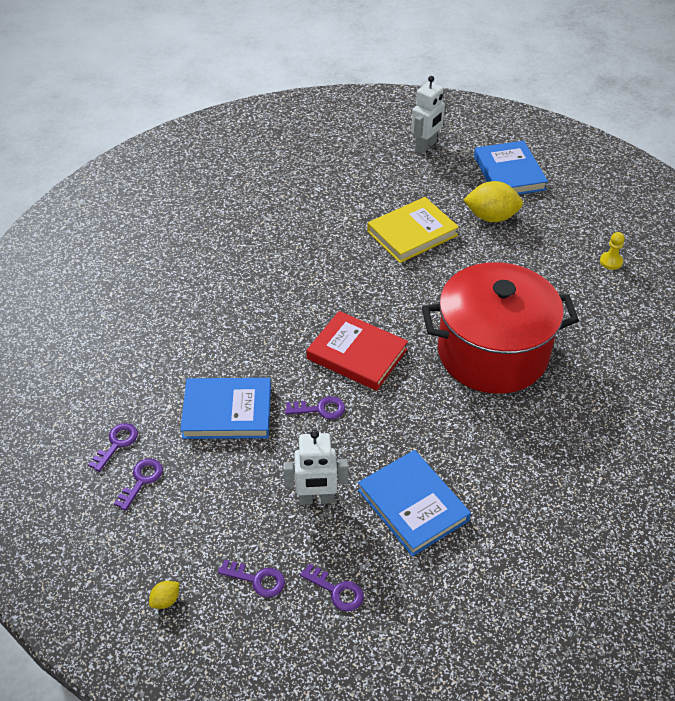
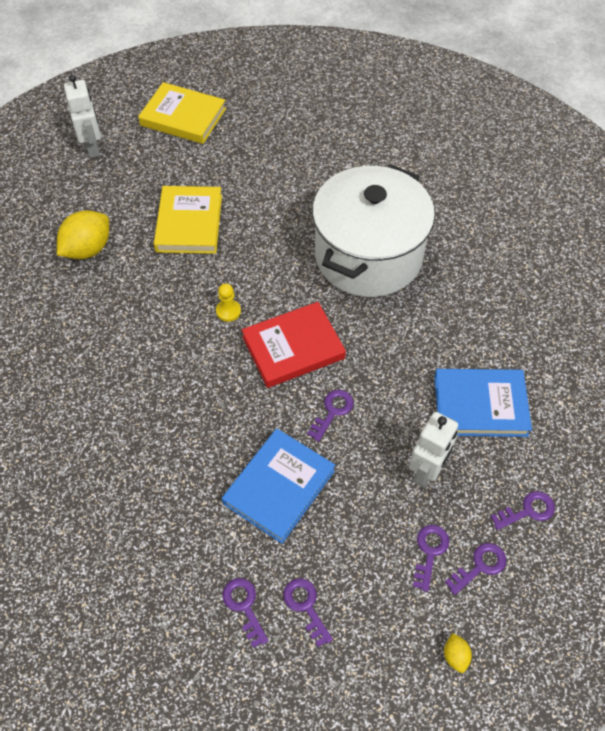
camera: 55 degrees left, 10 degrees up
(244, 538) = (430, 552): none -> purple key
(491, 217) = (222, 161): yellow lemon -> yellow lemon (88, 249)
(492, 353) = (368, 256): red pot -> white pot
(509, 173) = (183, 117): blue book -> yellow book
(611, 261) = (338, 124): yellow pawn -> yellow pawn (228, 311)

